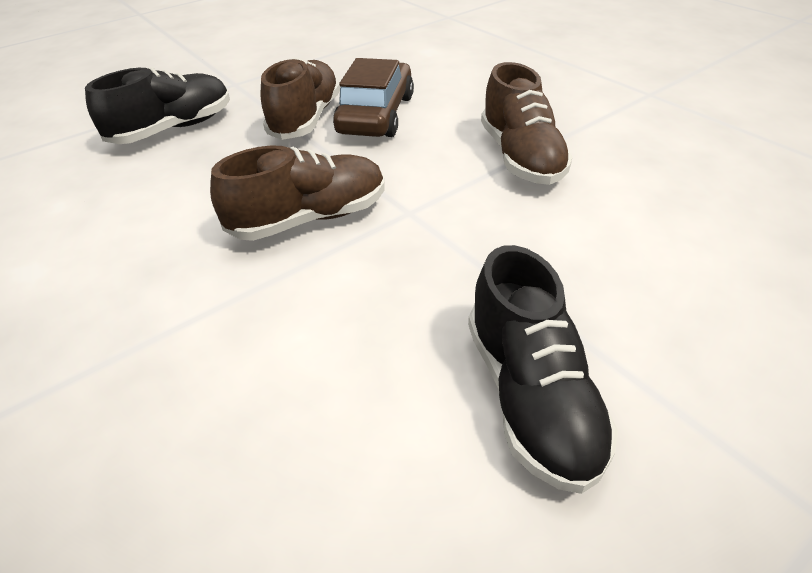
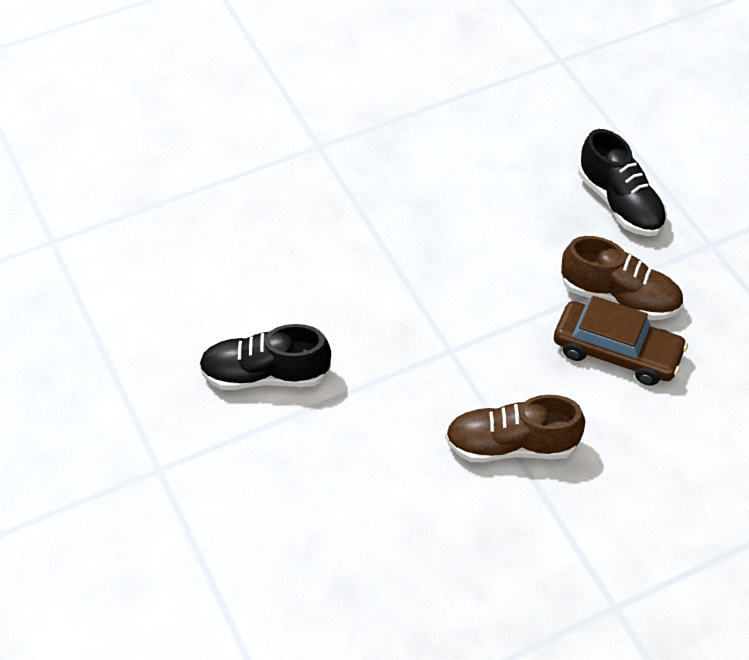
camera: 100 degrees right, 10 degrees up
(309, 219) = (458, 290): brown shoe -> none

